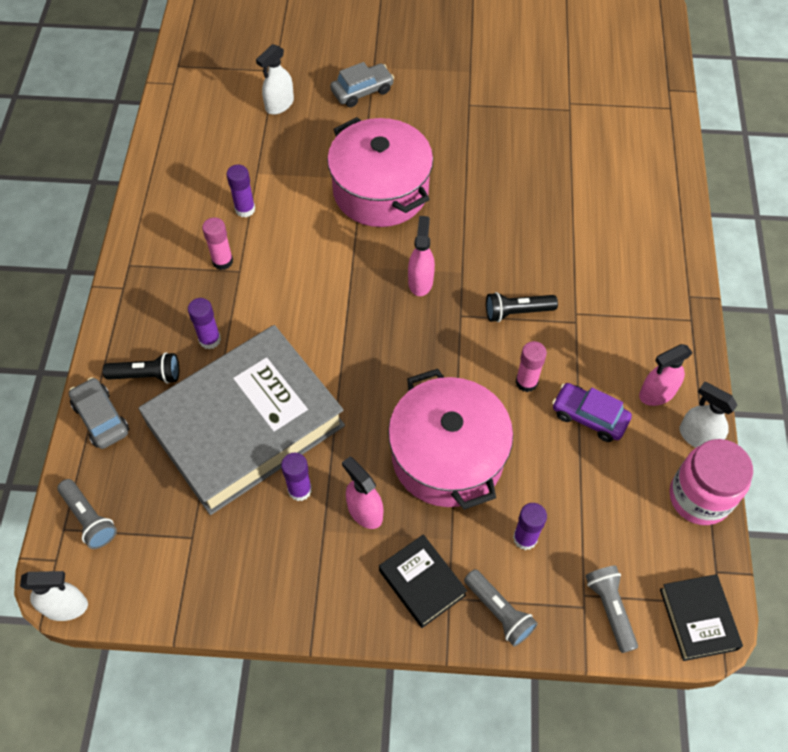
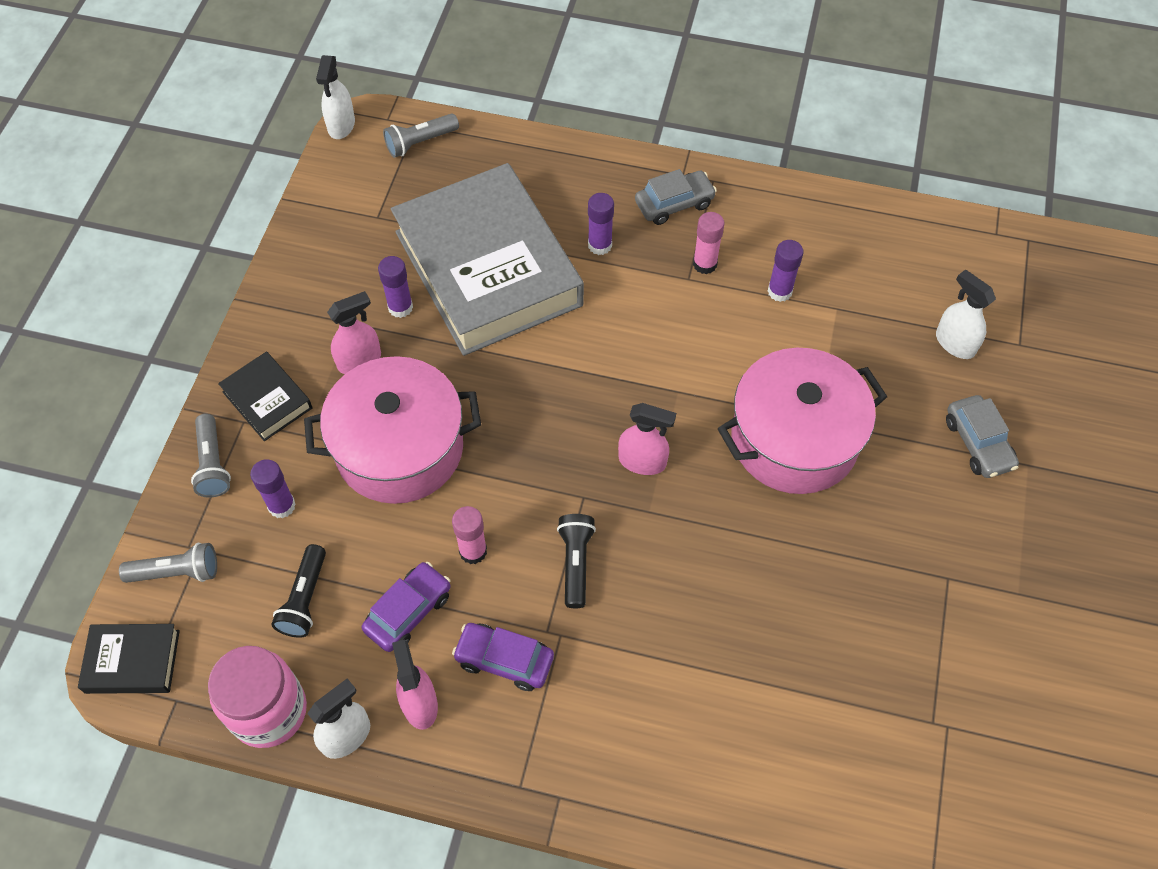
camera: 100 degrees right, 0 degrees up
(101, 418) = (525, 153): grey car -> grey car (674, 204)
(147, 375) = (567, 191): black flashlight -> black flashlight (305, 599)
(422, 583) = (267, 400): black book -> black book turned 75 degrees clockwise
(499, 612) = (213, 464): grey flashlight -> grey flashlight turned 75 degrees counterclockwise
(606, 345) = (504, 660): none -> purple car

